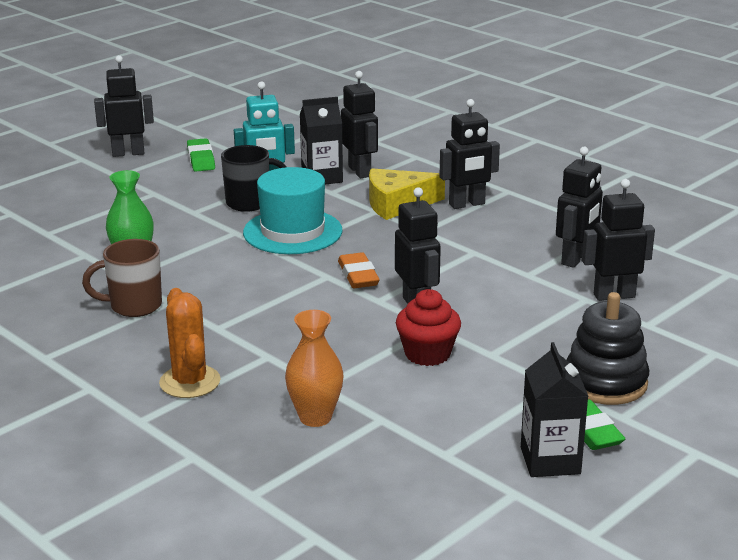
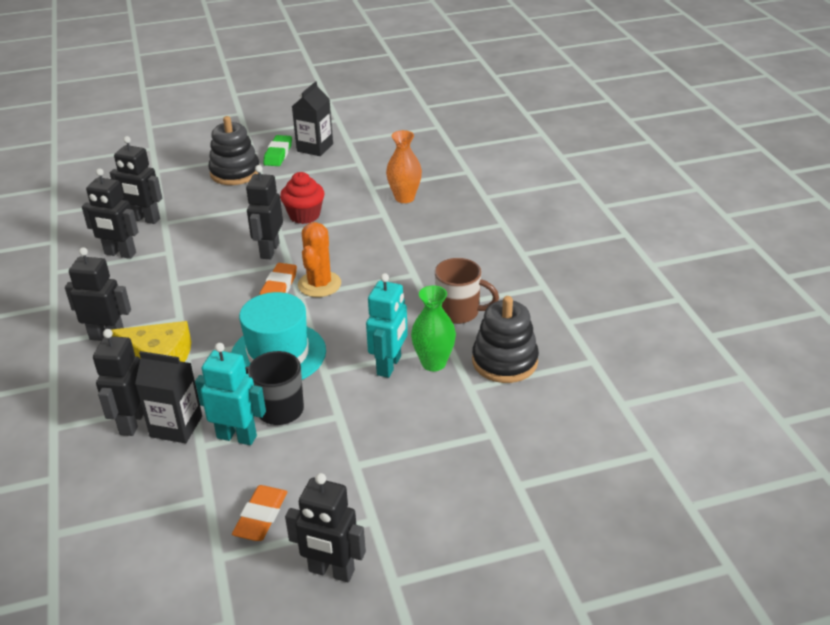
camera: 150 degrees left, 10 degrees up
(59, 280) = (504, 361): none -> black stacking toy
(176, 250) = (389, 366): none -> turquoise robot
(190, 382) = (458, 239): orange cactus -> orange cactus (319, 284)
(201, 159) = (261, 517): green eraser -> orange eraser
(576, 259) = (120, 254): black robot -> black robot turned 135 degrees counterclockwise

